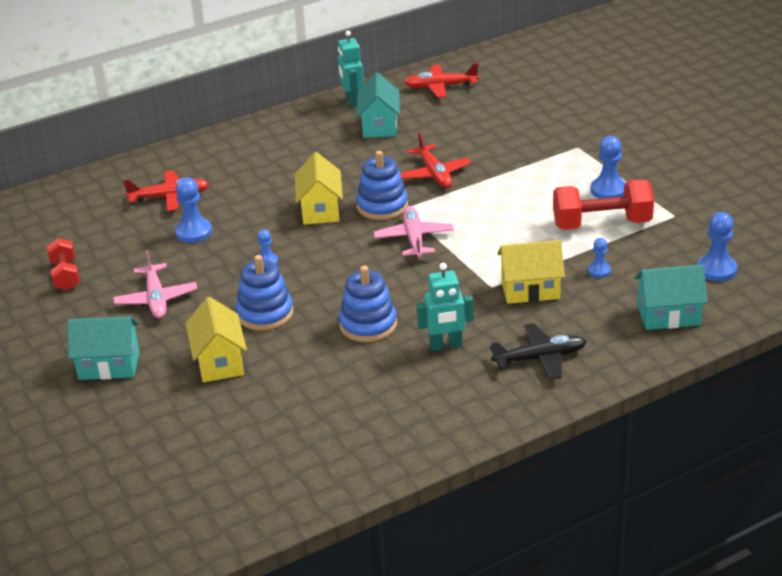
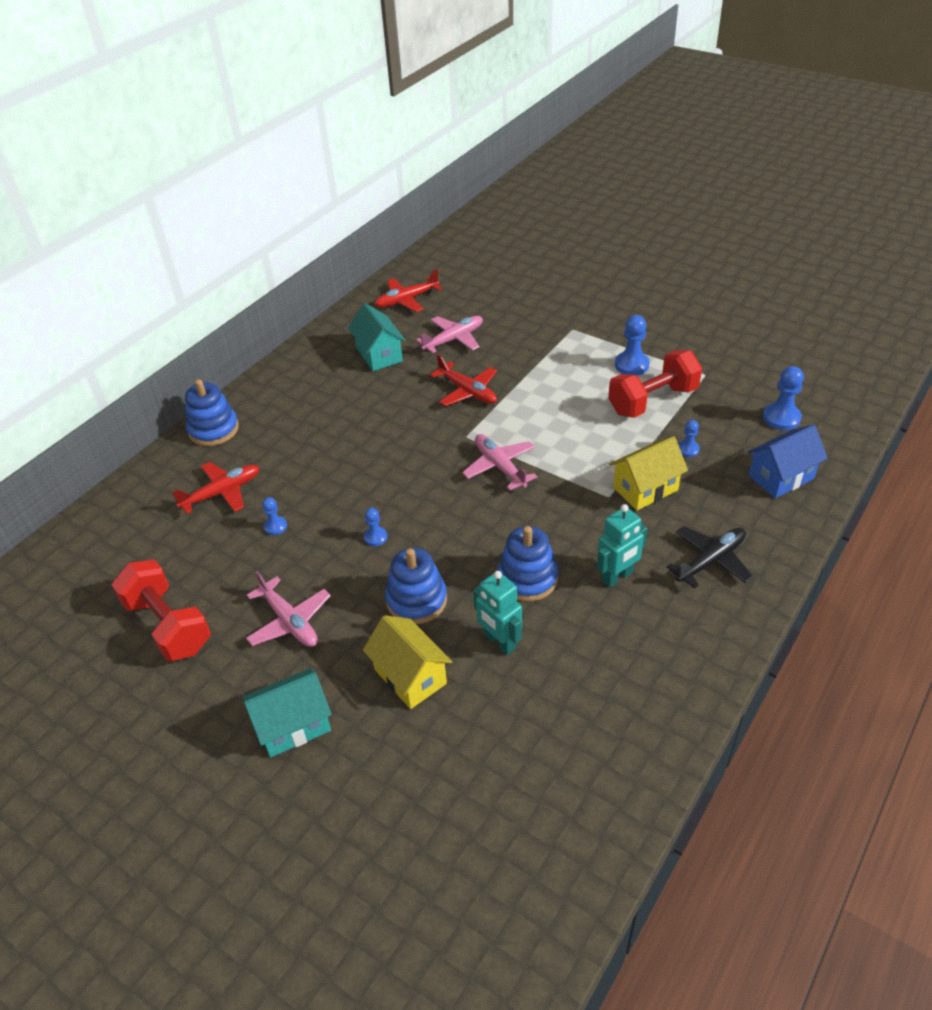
camera: 25 degrees left, 10 degrees up
(65, 276) = (168, 625): red dumbbell -> red dumbbell, size x1.65
(193, 232) = (275, 526): blue pawn -> blue pawn, size x0.58
(320, 210) = (387, 462): yellow house -> none
(352, 101) = (335, 336): turquoise robot -> turquoise robot (499, 642)
(382, 206) = (444, 440): blue stacking toy -> blue stacking toy (213, 429)
(457, 129) = (453, 339): none -> pink plane
(668, 315) = (781, 477): turquoise house -> blue house

